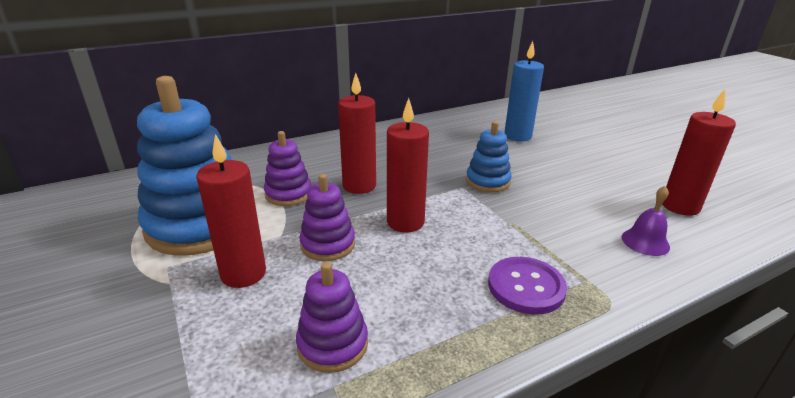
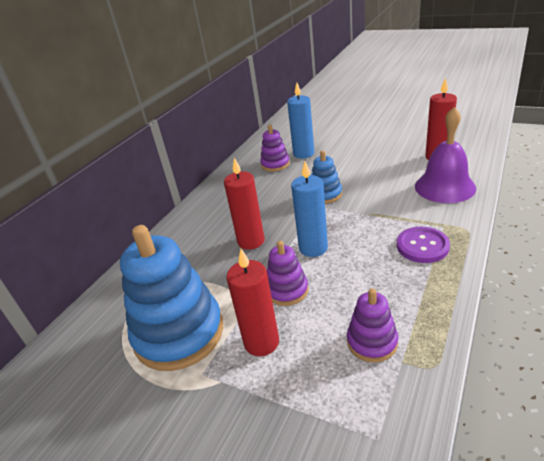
camera: 30 degrees left, 5 degrees up
(288, 194) = (210, 274): purple stacking toy -> purple stacking toy (275, 164)
(405, 222) = (313, 248): red candle -> blue candle
(645, 242) = (444, 187): purple bell -> purple bell, size x1.99

